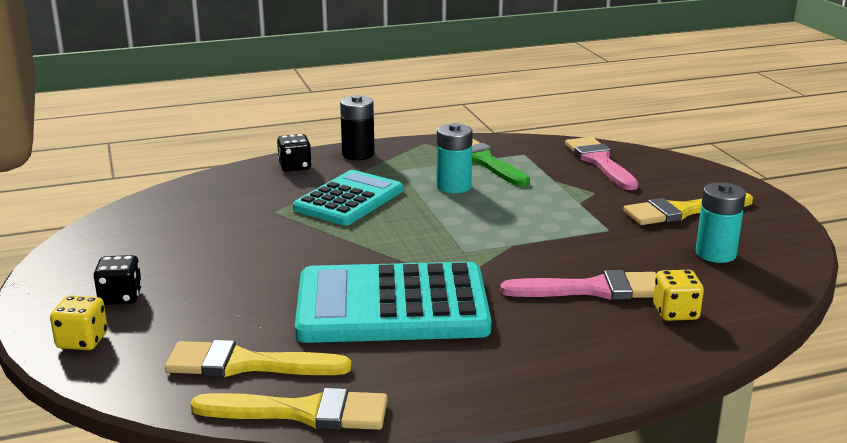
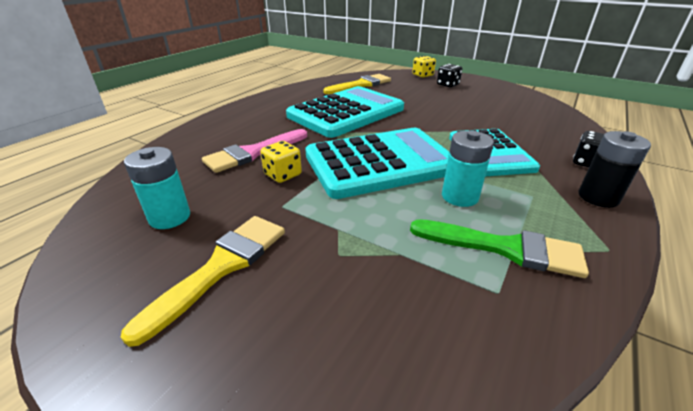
camera: 140 degrees right, 10 degrees up
(303, 412) = (319, 82): yellow brush -> none
(469, 229) = (380, 163): none -> turquoise calculator
(600, 162) = (396, 332): pink brush -> none
(675, 312) = (191, 157): yellow dice -> yellow dice (283, 175)

